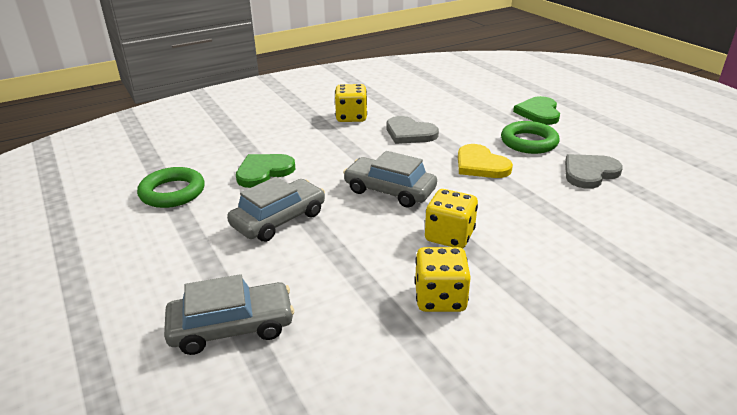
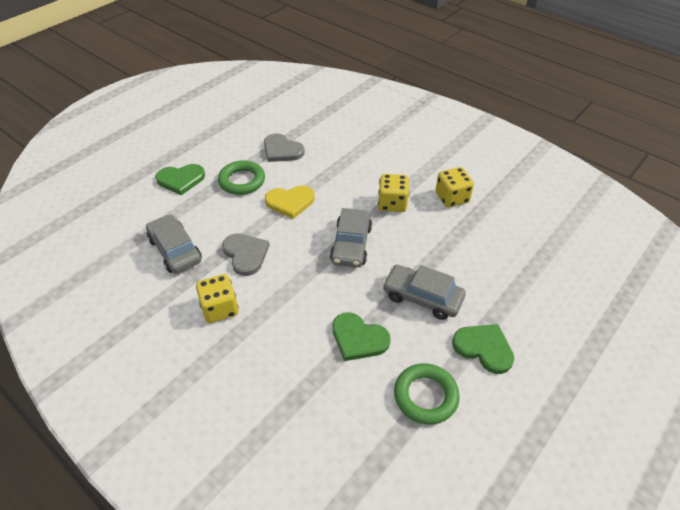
camera: 110 degrees left, 15 degrees up
(180, 242) = (484, 348): none -> green heart
(232, 327) = (534, 277): grey car -> grey car (175, 250)
(409, 133) = (245, 254): grey heart -> grey heart turned 45 degrees counterclockwise
(480, 165) = (290, 202): yellow heart -> yellow heart turned 45 degrees clockwise

